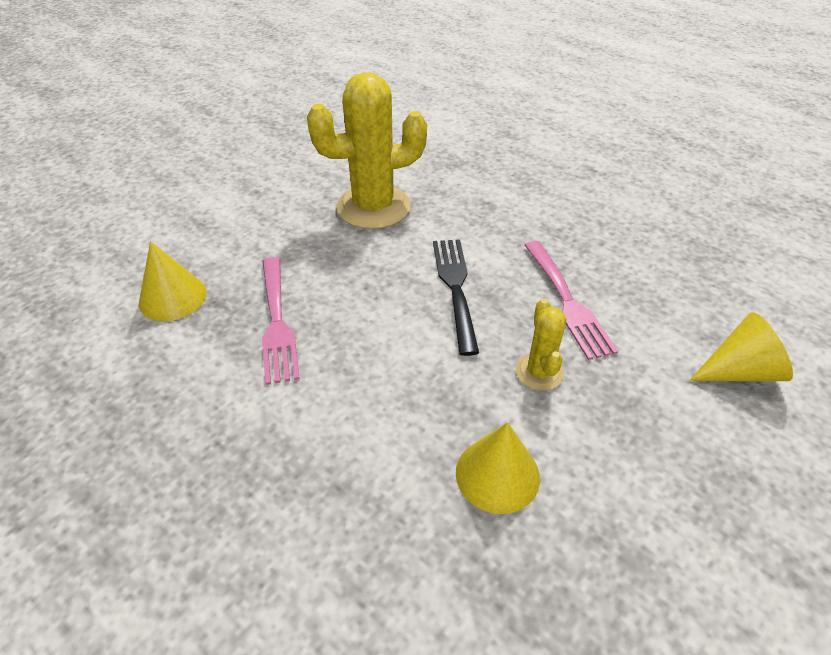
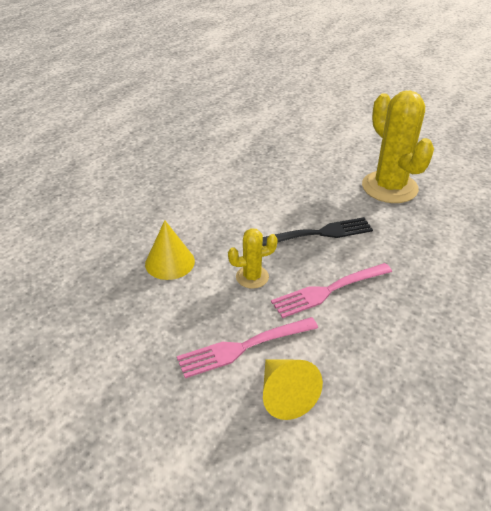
camera: 80 degrees right, 5 degrees down
(172, 297) = (269, 134): yellow cone -> none
(276, 321) = (262, 169): pink fork -> pink fork (244, 347)

